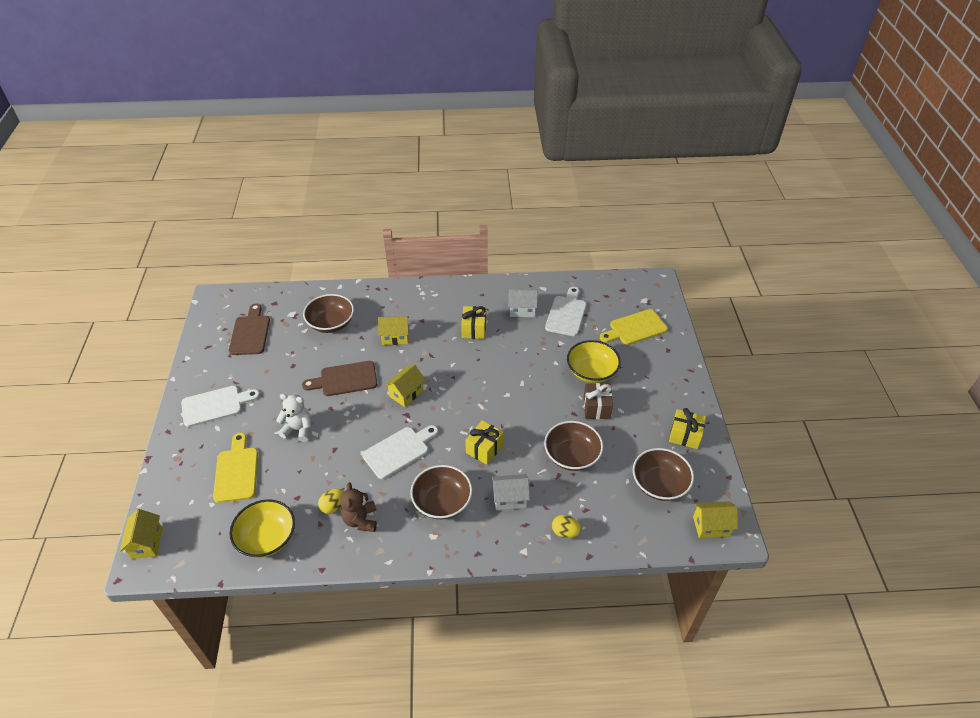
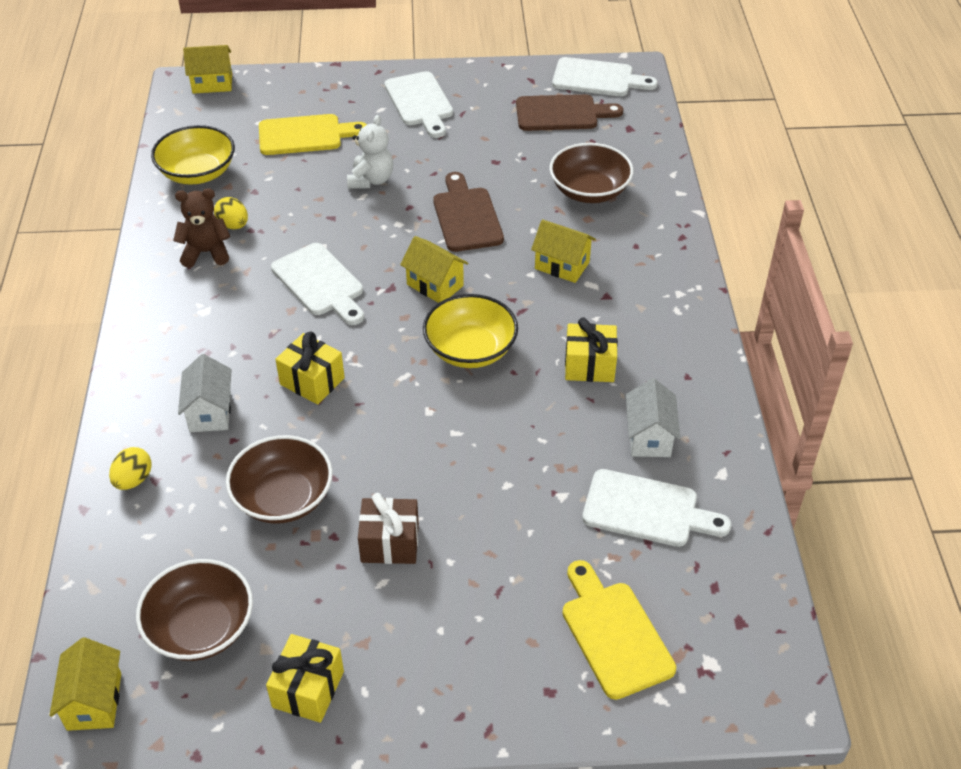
camera: 90 degrees right, 0 degrees up
(217, 314) = (597, 78): none -> white cutting board
(395, 337) = (562, 265): yellow house -> yellow house turned 60 degrees counterclockwise
(442, 501) = (220, 333): brown bowl -> none
(591, 371) = (484, 542): yellow bowl -> yellow bowl (470, 349)

